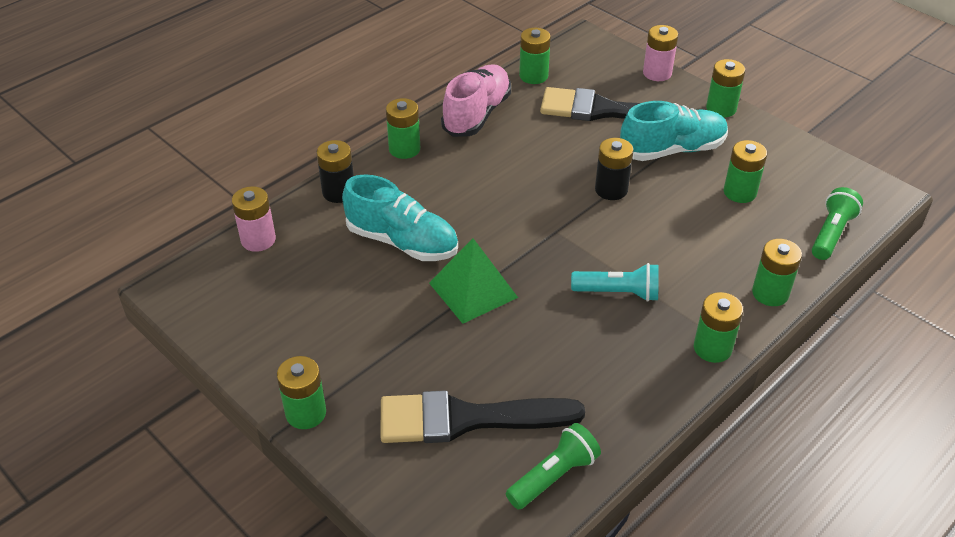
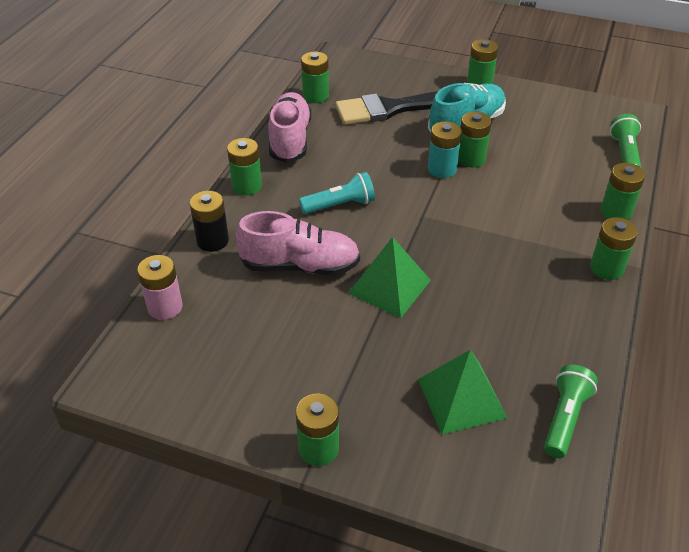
camera: 25 degrees left, 0 degrees up
(402, 242) = (300, 266): turquoise shoe -> pink shoe
(467, 419) = (462, 398): black brush -> green pyramid
(611, 189) = (442, 169): black battery -> turquoise battery
(618, 293) = (506, 249): turquoise flashlight -> turquoise flashlight (340, 205)
(657, 73) = (412, 69): pink battery -> none
(739, 192) = (539, 142): green battery -> green battery (471, 159)

